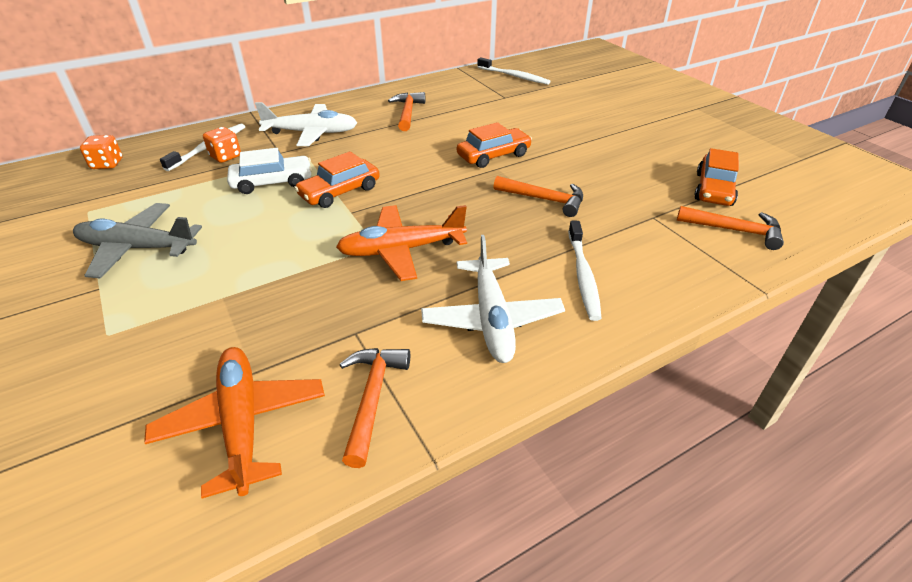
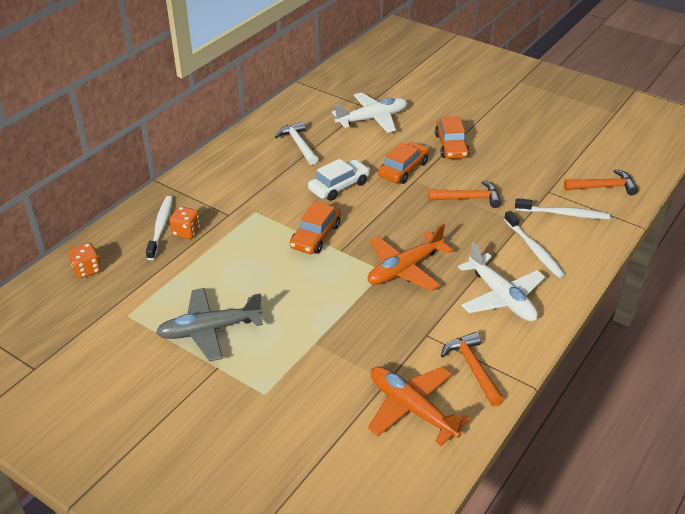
camera: 25 degrees left, 0 degrees up
(272, 182) = (253, 244): white car -> white car (339, 186)
(312, 133) = (236, 188): white plane -> white plane (372, 119)
(407, 113) = (298, 144): orange hammer -> white hammer
(514, 76) = (355, 80): white toothbrush -> white toothbrush (564, 214)
(713, 189) = (573, 156): orange car -> orange car (451, 146)

